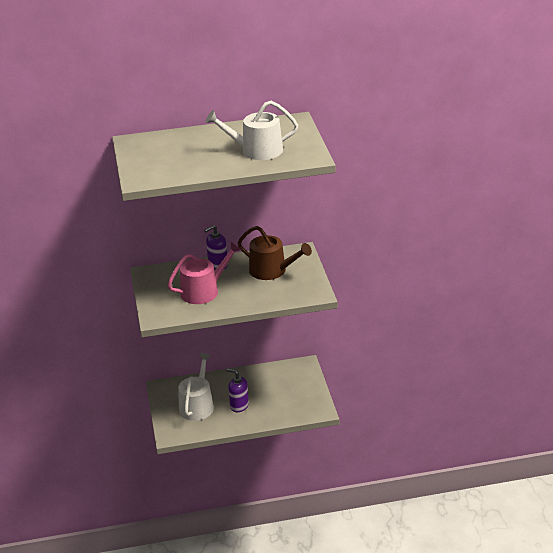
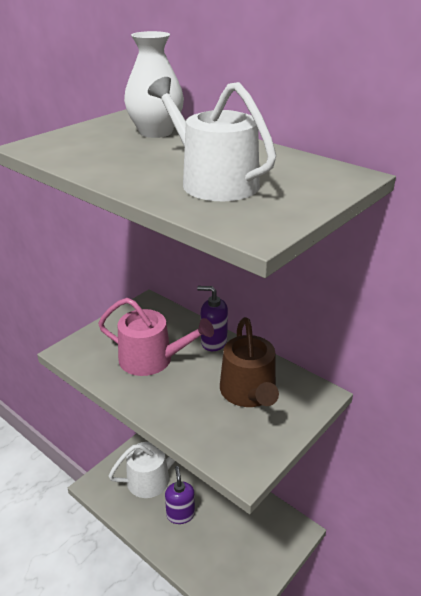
camera: 50 degrees right, 0 degrees up
(171, 143) = (156, 132): none -> white vase

